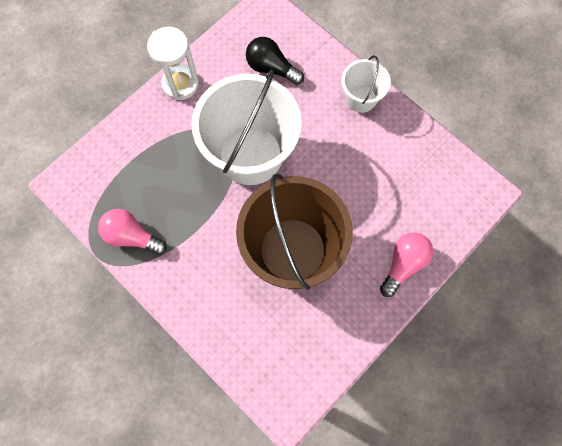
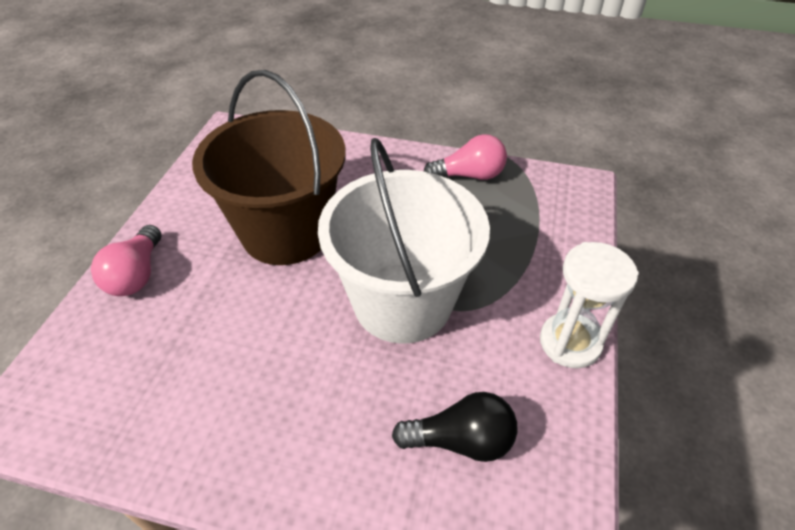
camera: 150 degrees right, 25 degrees down
(361, 98) = (278, 468): white bucket -> none

